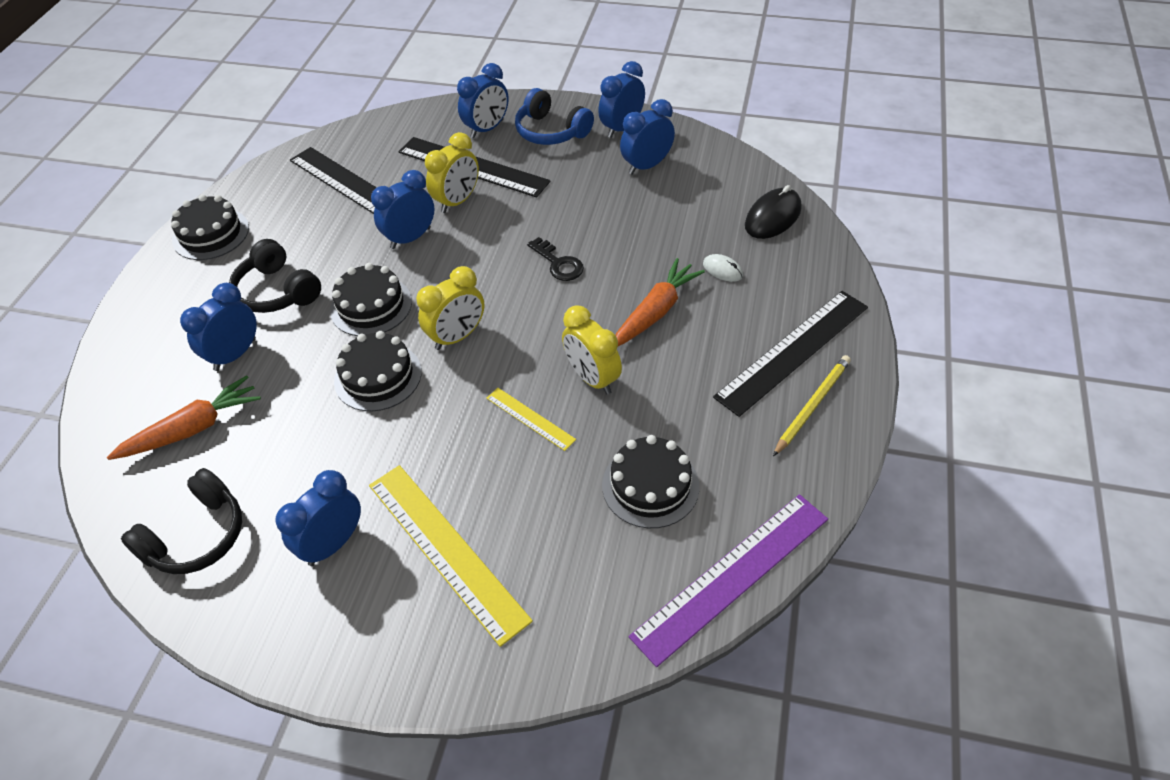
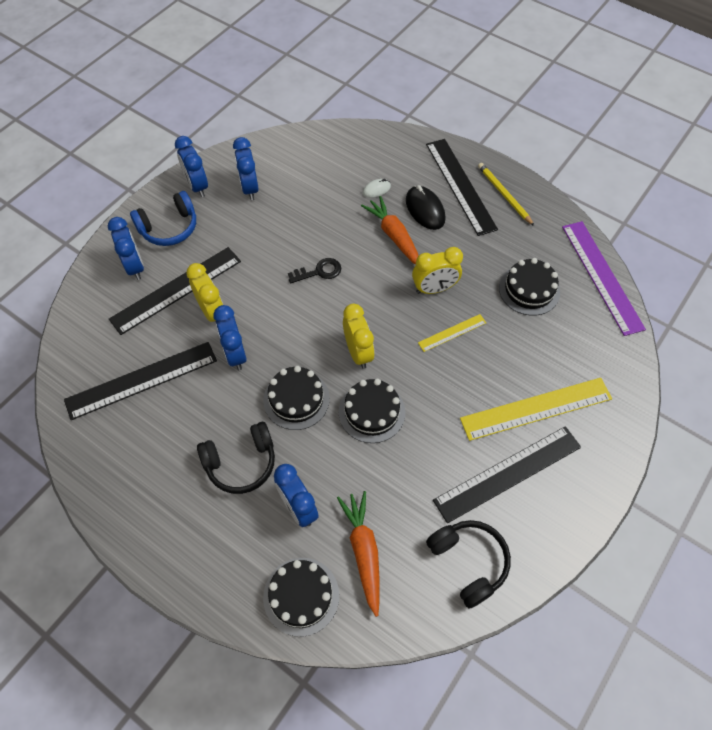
camera: 70 degrees left, 10 degrees up
(211, 234) = (132, 504): black cake -> black cake (301, 596)
(333, 544) = (508, 473): blue clock -> black ruler
(773, 217) = (344, 146): black mouse -> black mouse (425, 210)

